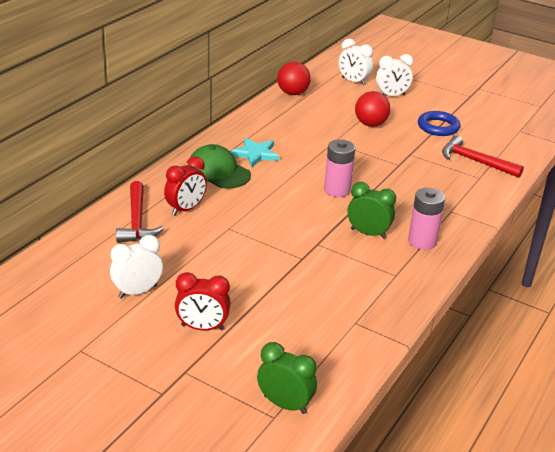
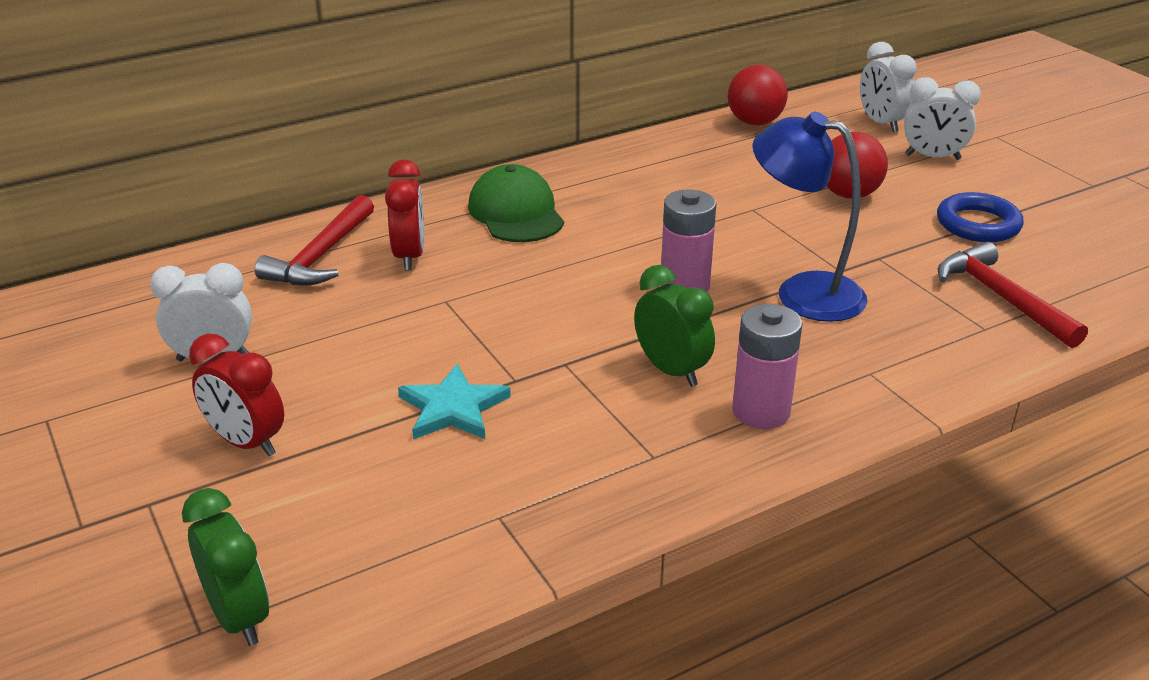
camera: 30 degrees right, 0 degrees up
(186, 209) = (410, 256): red clock -> red clock turned 75 degrees counterclockwise
(255, 154) = (601, 200): turquoise star -> turquoise star (453, 408)
(392, 180) = (803, 292): none -> blue lamp

